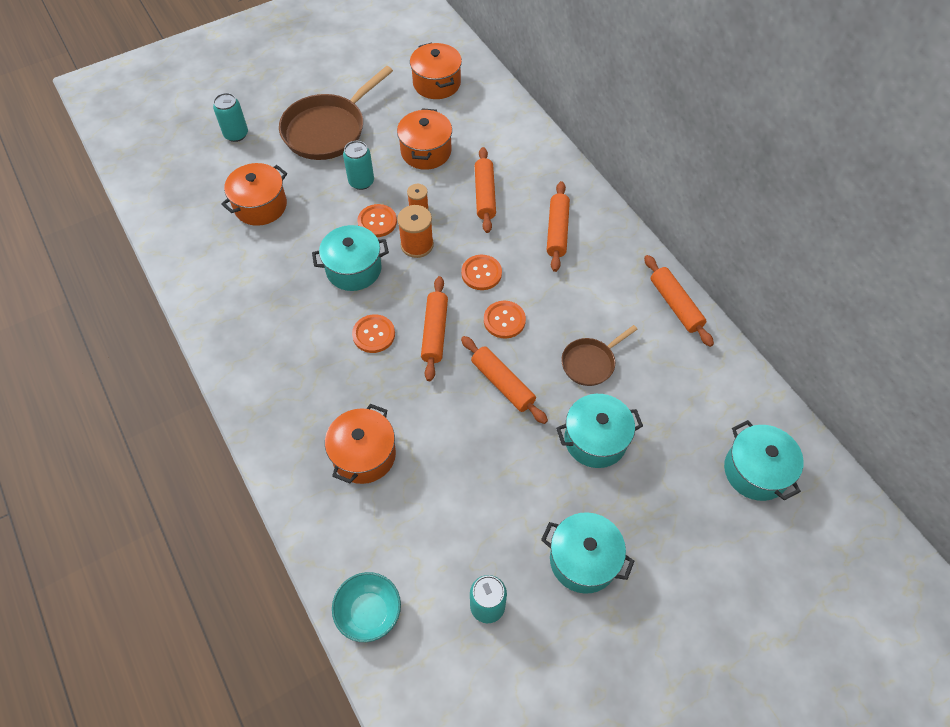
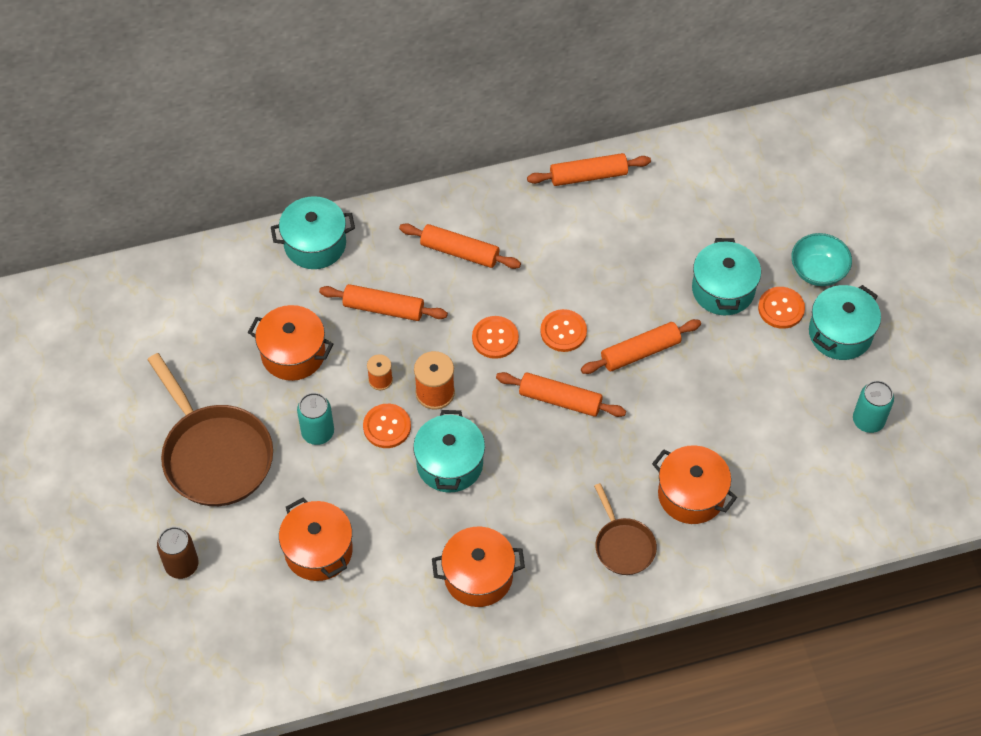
camera: 75 degrees left, 0 degrees up
(236, 134) = (182, 565): turquoise can -> brown can
(369, 612) = (855, 519): turquoise bowl -> turquoise bowl (818, 271)
(373, 334) = (546, 459): orange button -> orange button (781, 308)
(436, 83) = (179, 317): orange pot -> orange pot (478, 576)
(590, 362) = (636, 269): brown pan -> brown pan (623, 545)
(755, 471) = (784, 174): turquoise pot -> turquoise pot (315, 244)

